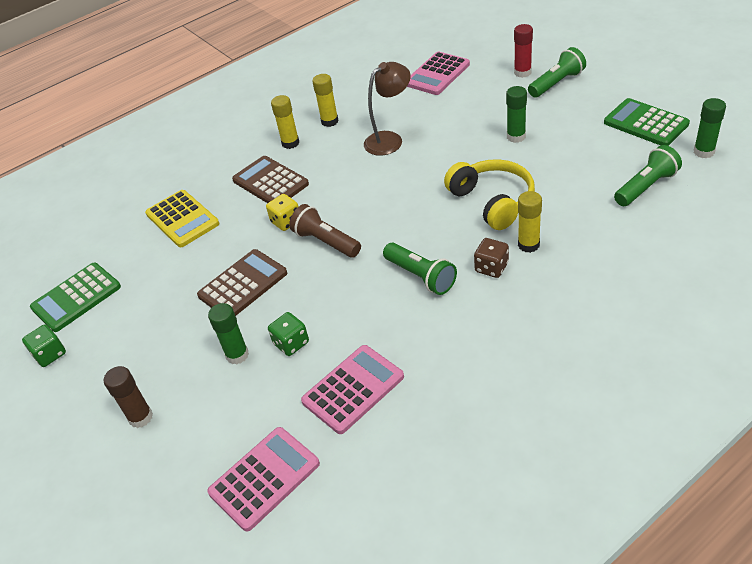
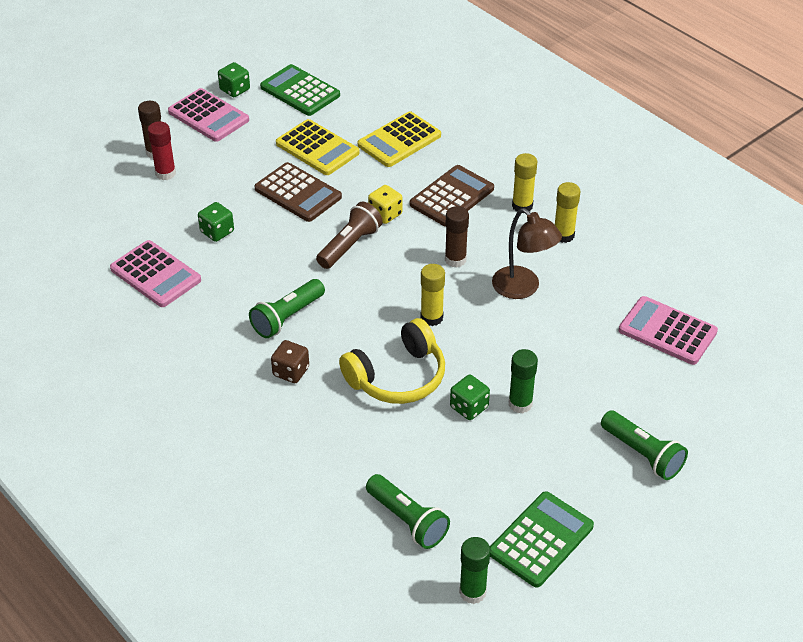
camera: 80 degrees right, 0 degrees up
(176, 276) = (317, 148): none -> yellow calculator
(237, 355) = (210, 199): green glue stick -> none
(264, 478) = (79, 228): pink calculator -> pink calculator (208, 116)
(352, 176) = (455, 260): none -> brown glue stick
(522, 72) = (670, 419): red glue stick -> red glue stick (165, 173)
(522, 161) = (469, 407): none -> green dice
(528, 245) = (321, 403): yellow glue stick -> yellow glue stick (431, 318)

